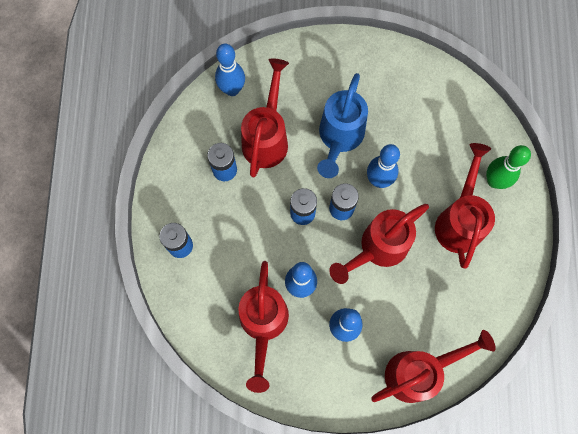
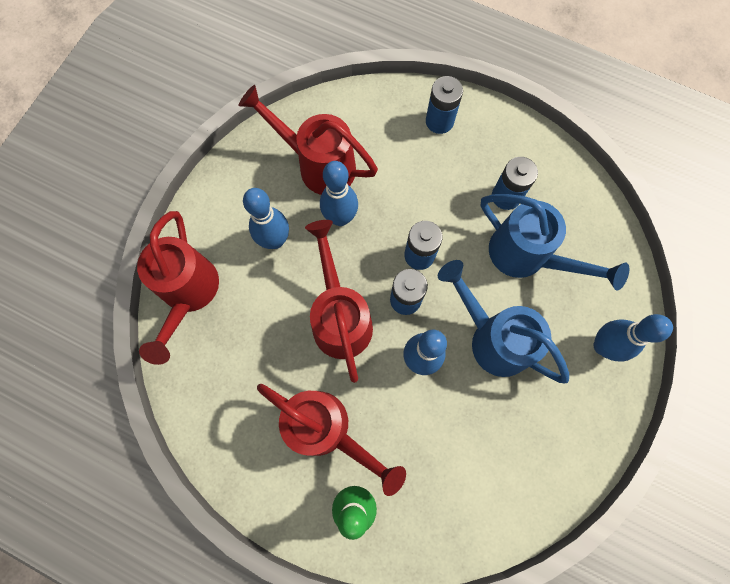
camera: 115 degrees right, 0 degrees up
(232, 89) = (604, 244): blue bowling pin -> blue bowling pin (602, 346)
(267, 137) = (527, 257): red watering can -> blue watering can

